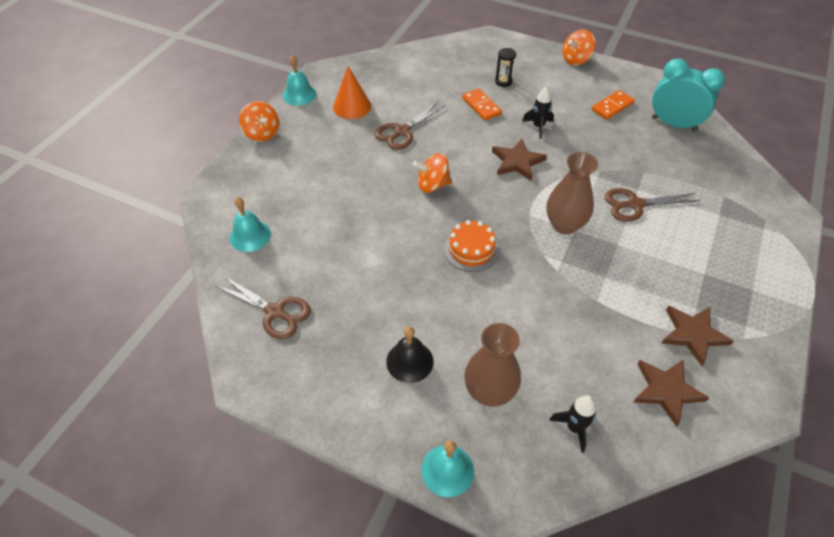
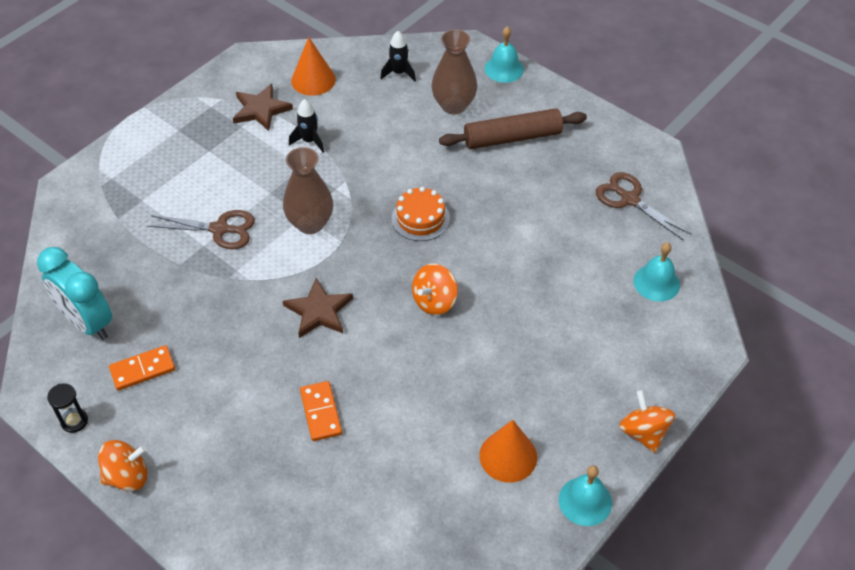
camera: 165 degrees left, 0 degrees up
(402, 132) = (448, 391): brown scissors -> none
(409, 361) = (512, 137): black bell -> brown rolling pin
(432, 185) = (434, 301): orange spinning top -> orange spinning top turned 120 degrees clockwise
(503, 81) = (265, 454): black hourglass -> black hourglass (74, 421)
(538, 127) = (263, 358): black rocket -> black rocket (309, 141)
(666, 391) = (313, 80): brown star -> orange cone

